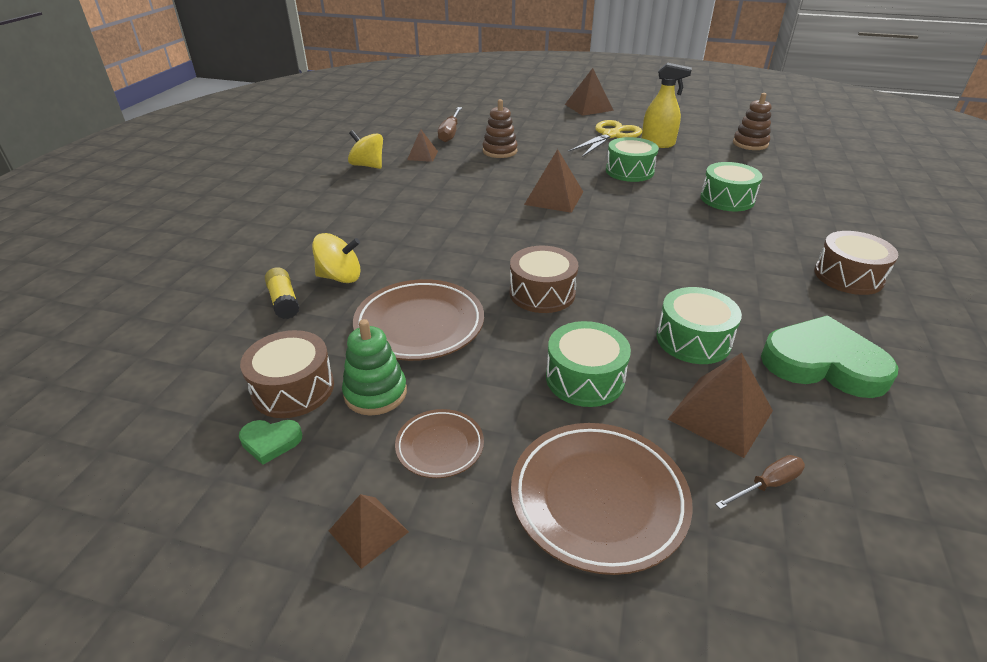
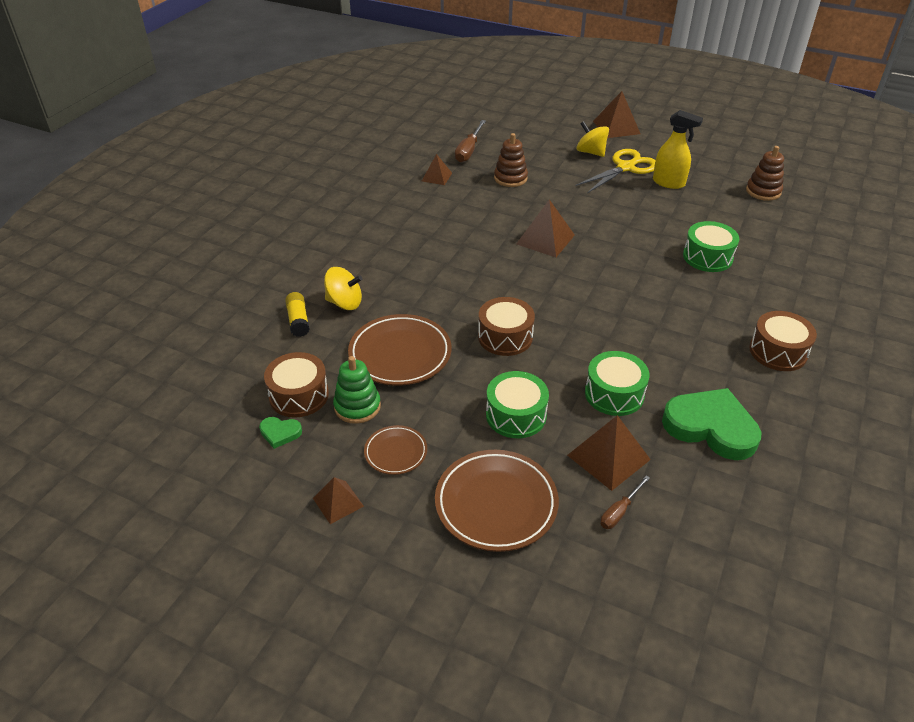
camera: 10 degrees right, 5 degrees up
(368, 165) = (384, 185): yellow spinning top -> yellow spinning top (591, 152)
(629, 171) = (627, 215): green drum -> none
(767, 485) = (619, 511): brown screwdriver -> brown screwdriver turned 150 degrees clockwise

